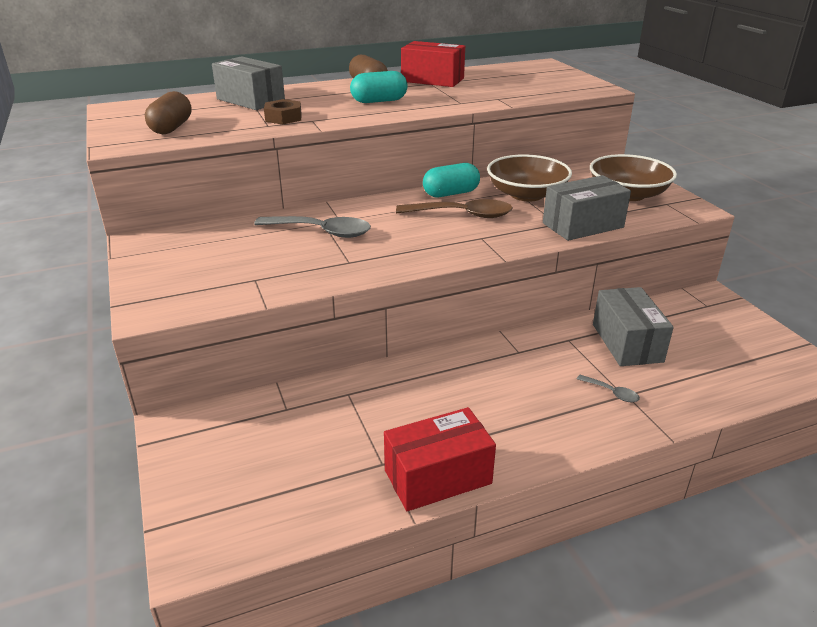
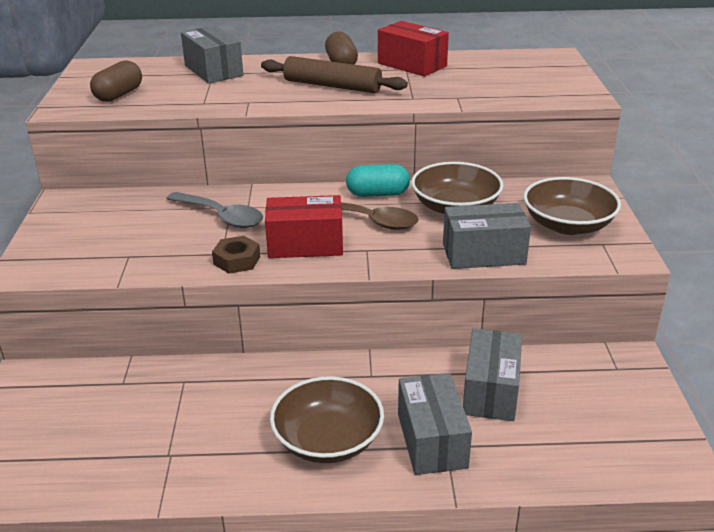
camera: 20 degrees right, 0 degrees up
(283, 118) = (225, 95): brown nut -> brown nut (237, 260)
(379, 101) = (332, 86): turquoise capsule -> brown rolling pin
(438, 477) = (206, 480): red box -> red box (305, 245)
(523, 414) = (328, 440): none -> brown bowl
(612, 393) = (432, 440): grey spoon -> grey box

